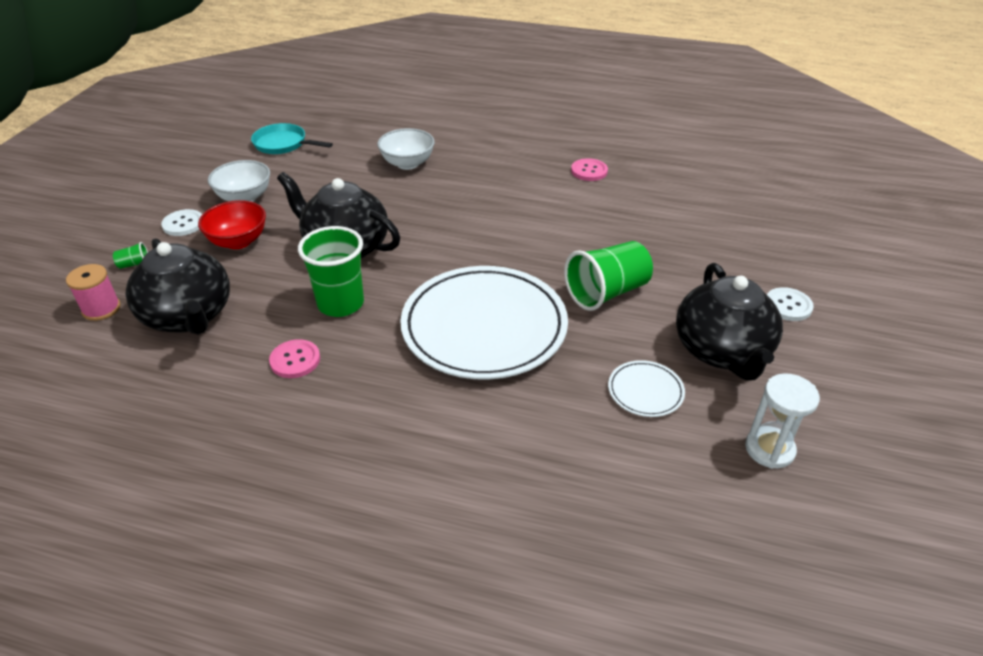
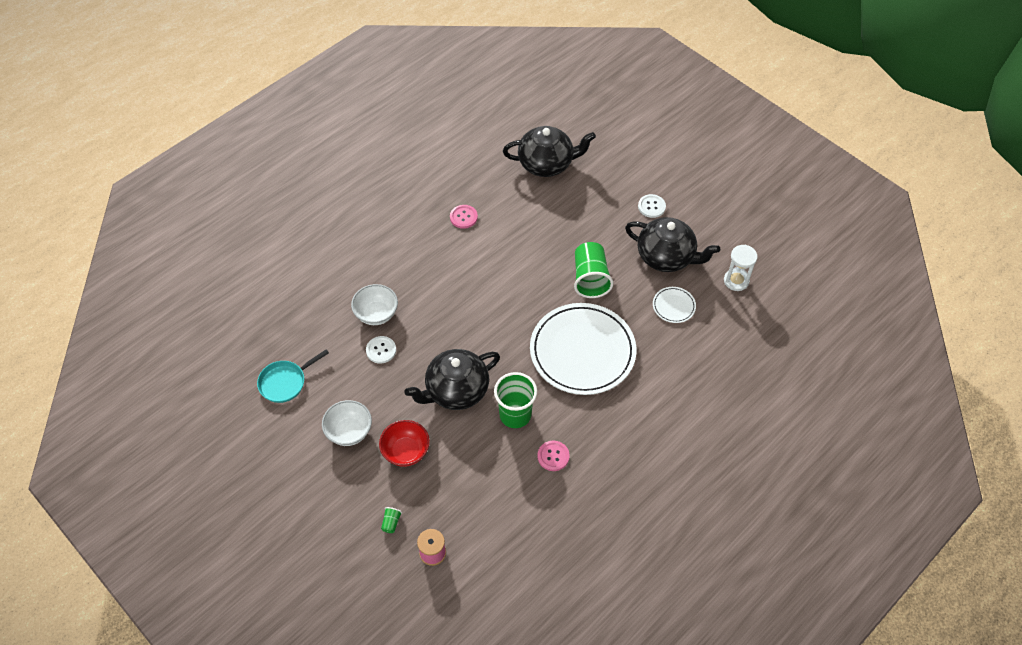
camera: 60 degrees left, 15 degrees up
(183, 224) = (358, 480): white button -> white button (381, 350)
(188, 316) = (474, 502): black teapot -> black teapot (546, 164)

